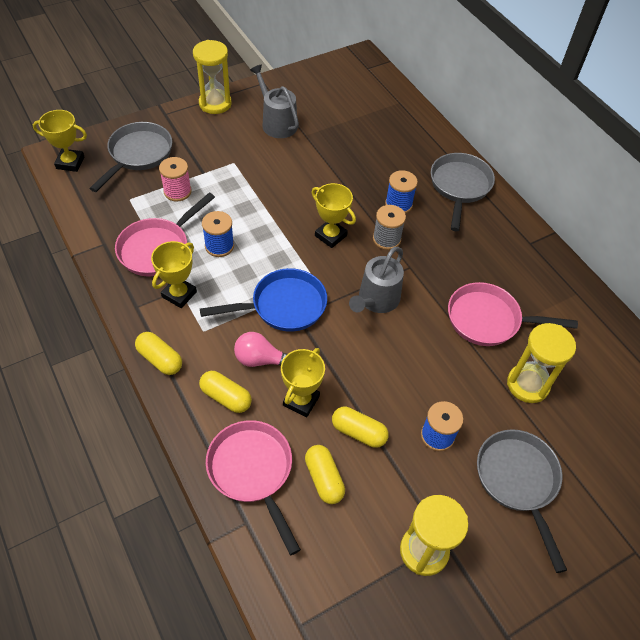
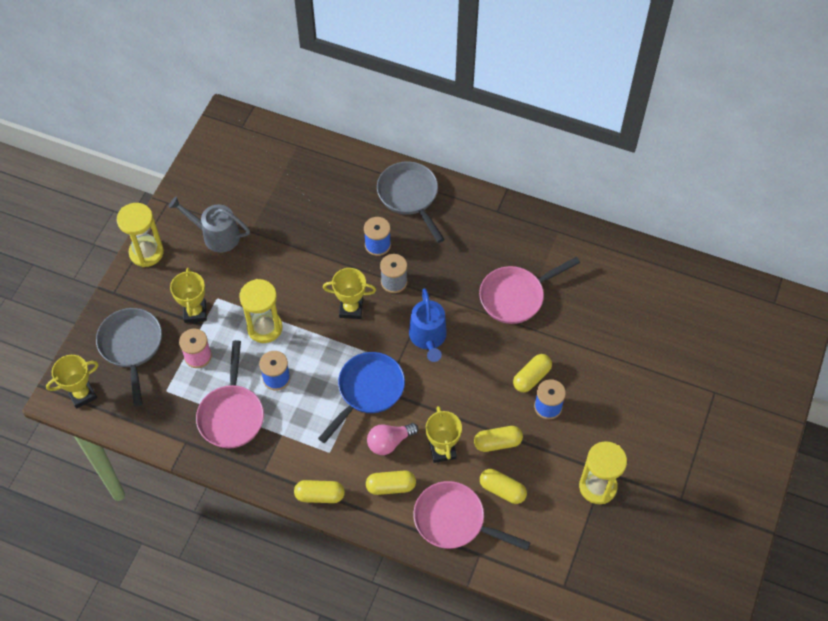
camera: 35 degrees left, 5 degrees up
(179, 294) = (285, 438): yellow trophy -> yellow trophy (195, 312)
(376, 300) = (428, 337): grey watering can -> blue watering can
(444, 398) = (531, 377): none -> yellow capsule
(518, 481) = (618, 399): grey pan -> none
(527, 384) = (576, 327): yellow hourglass -> yellow hourglass (264, 328)

